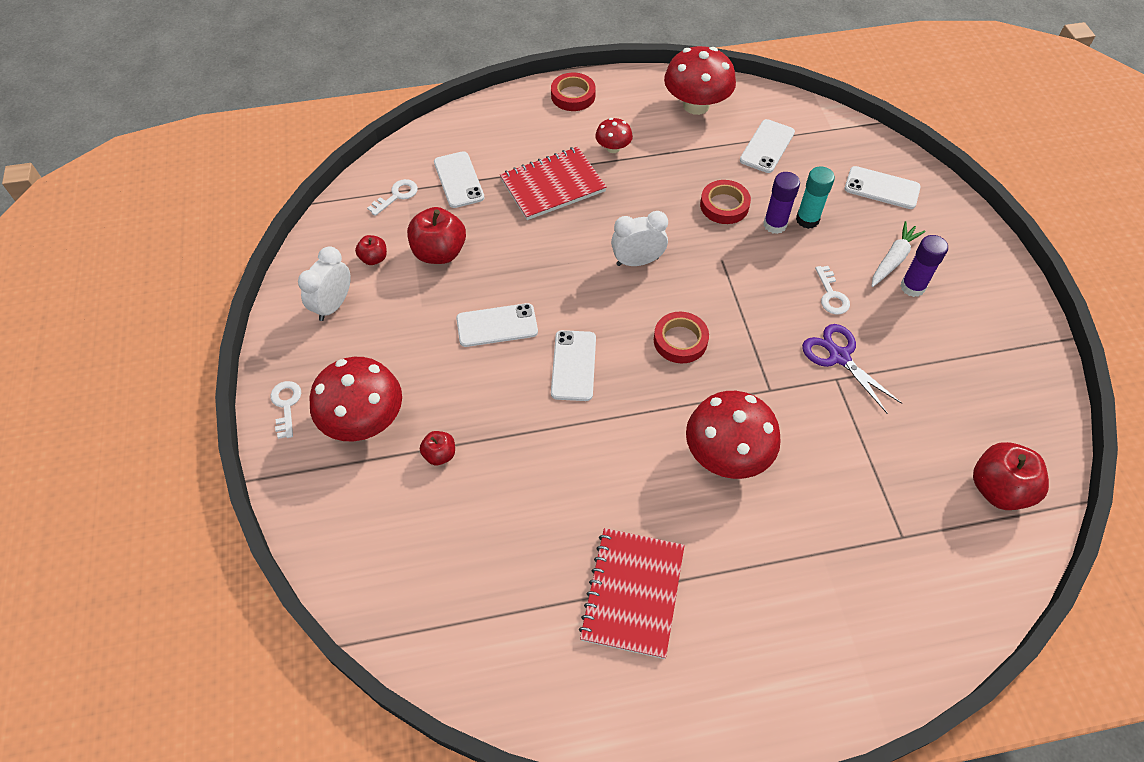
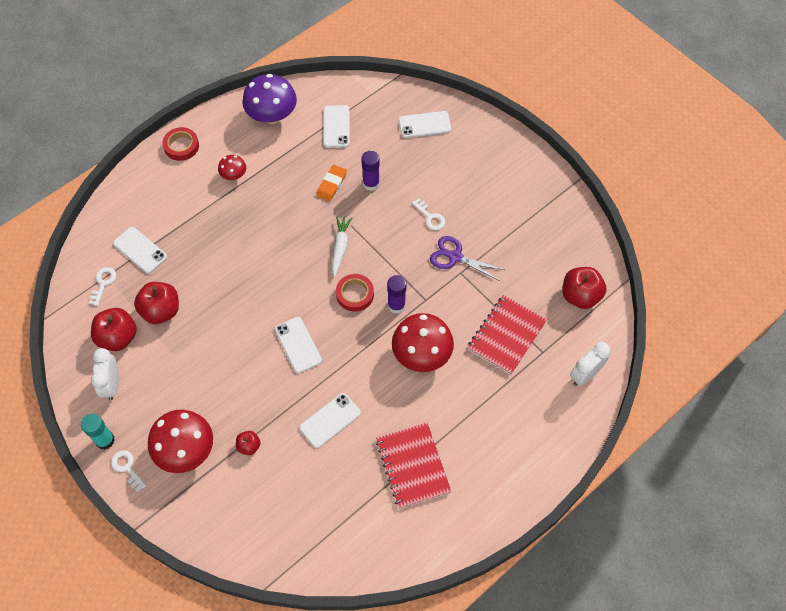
camera: 30 degrees left, 5 degrees up
(374, 258) = (118, 337): red apple -> red apple, size x1.88
(497, 325) = (232, 343): white phone -> white phone (330, 420)
(553, 185) = (209, 223): red notebook -> red notebook (506, 335)
(637, 261) = (297, 252): white clock -> white clock (585, 375)
(696, 105) = (272, 115): red mushroom -> purple mushroom
(724, 205) = (331, 185): red tape -> orange eraser
(807, 219) = (389, 170): turquoise glue stick -> turquoise glue stick (105, 440)
(893, 259) = (455, 174): white carrot -> white carrot (340, 247)
(912, 287) = (475, 188): purple glue stick -> purple glue stick (396, 305)

